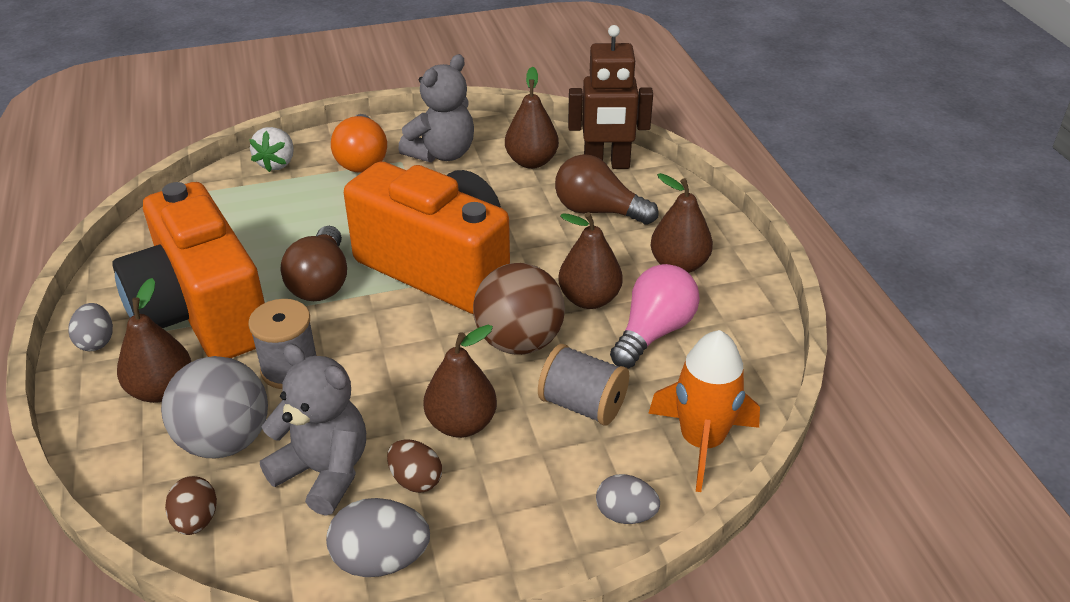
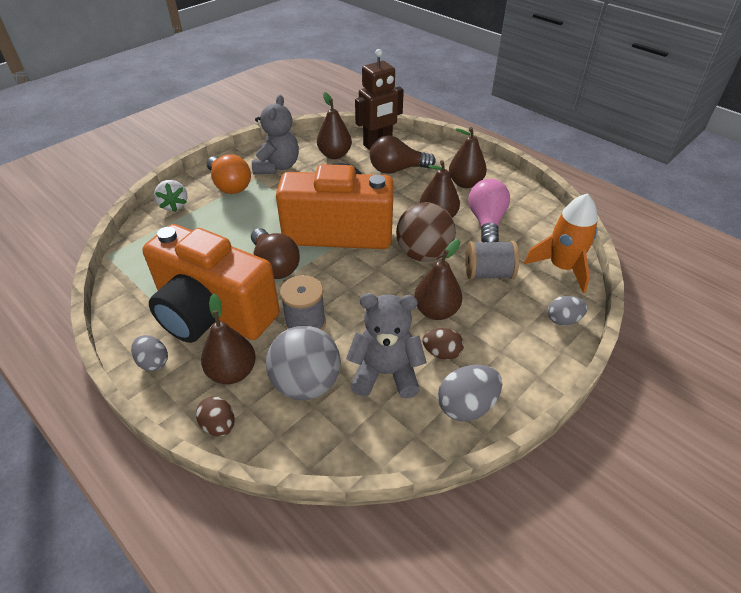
camera: 30 degrees left, 5 degrees up
(196, 520) = (335, 440): brown egg -> brown egg (219, 426)

